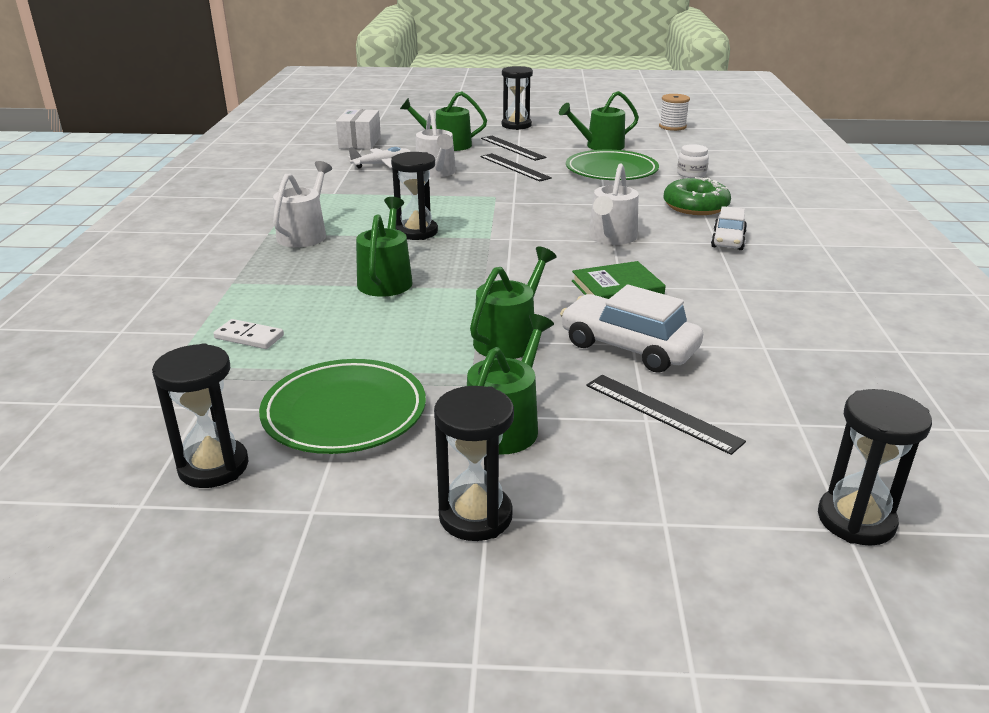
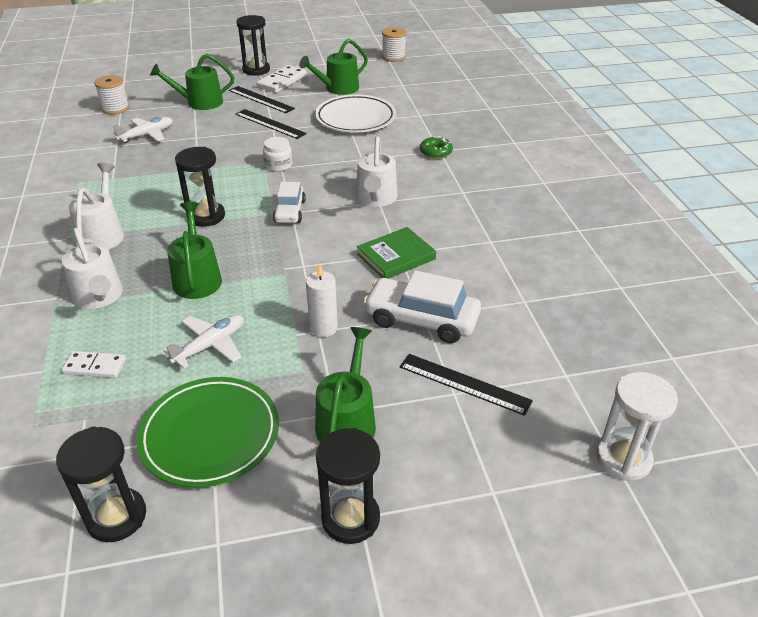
camera: 15 degrees left, 10 degrees up
(359, 142) = (115, 108): white box -> white spool
(377, 337) = (210, 345): none -> white plane
(436, 172) = (201, 139): white watering can -> white watering can (99, 296)
(509, 339) = (323, 328): green watering can -> white candle
(540, 136) = (282, 81): none -> white domino
(611, 171) = (355, 118): green plate -> white plate
(691, 174) = (423, 114): white jar -> white jar (278, 165)
(695, 206) = (436, 152): green donut -> green donut, size x0.59
(728, 240) = (470, 188): white car -> white car (290, 212)
(856, 520) = (623, 459): black hourglass -> white hourglass

